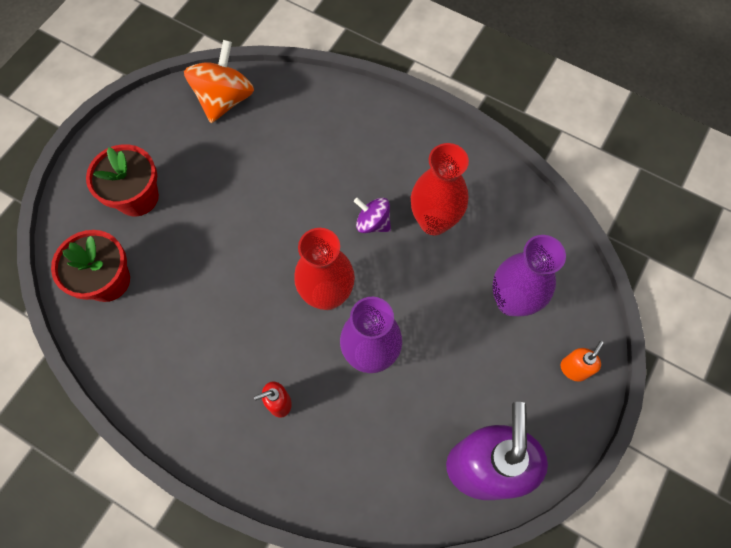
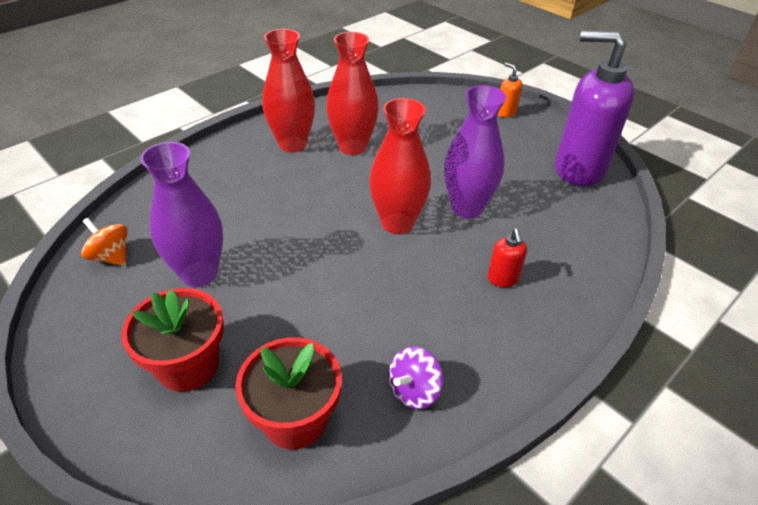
camera: 75 degrees left, 25 degrees down
(225, 99) = (111, 256): orange spinning top -> orange spinning top, size x0.58
(373, 223) = (335, 180): purple spinning top -> purple spinning top (414, 390)
(417, 166) = (292, 144): none -> red vase
(511, 301) = (442, 126): purple vase -> purple vase (199, 274)

